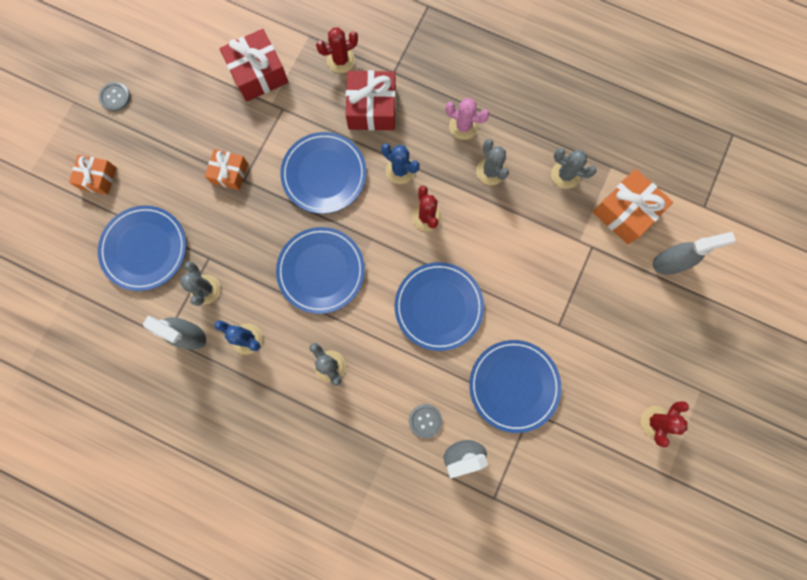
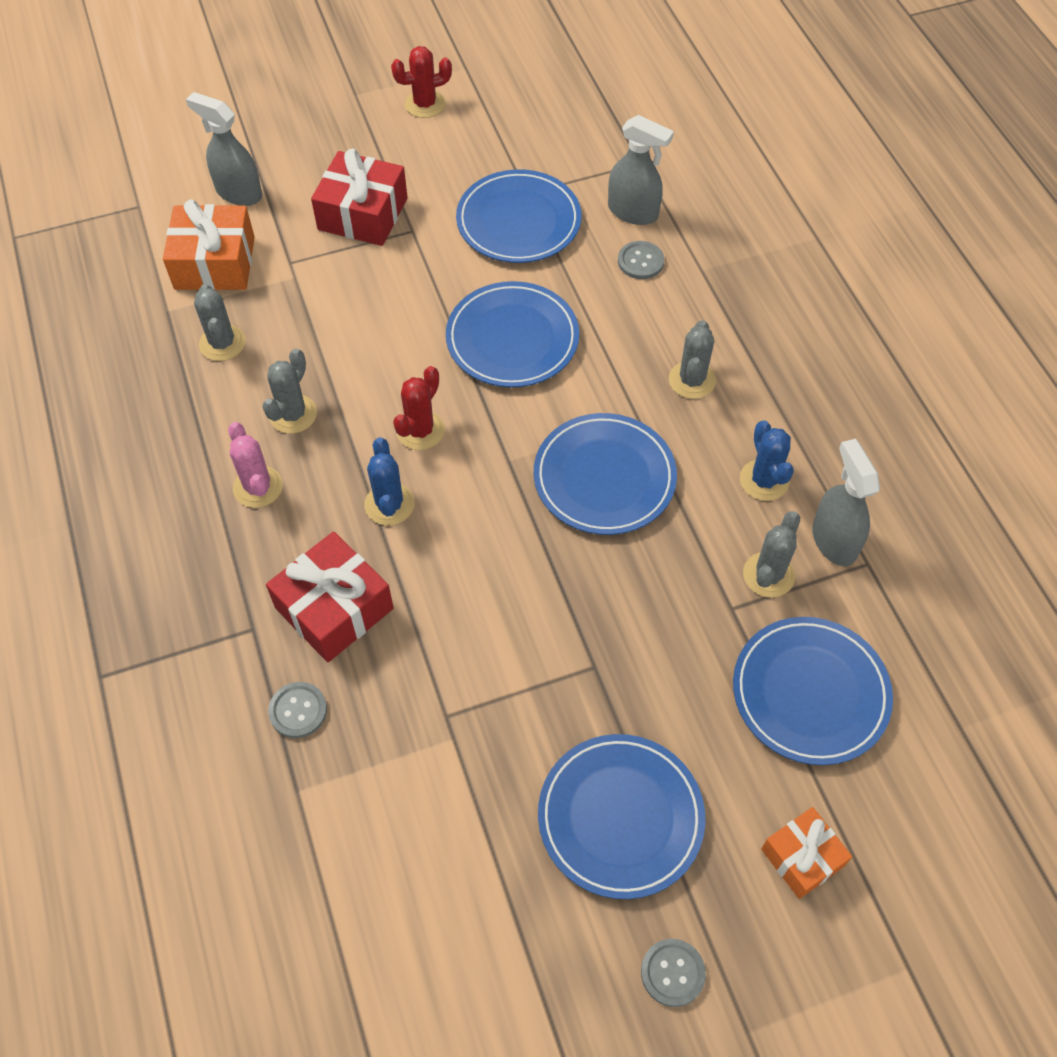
camera: 135 degrees left, 20 degrees down
(229, 173) = (605, 693): orange gift -> none
(258, 73) = (426, 801): red gift -> red gift (363, 214)
(324, 174) = (484, 581): blue plate -> blue plate (620, 817)
(341, 60) = (298, 711): red cactus -> grey button

